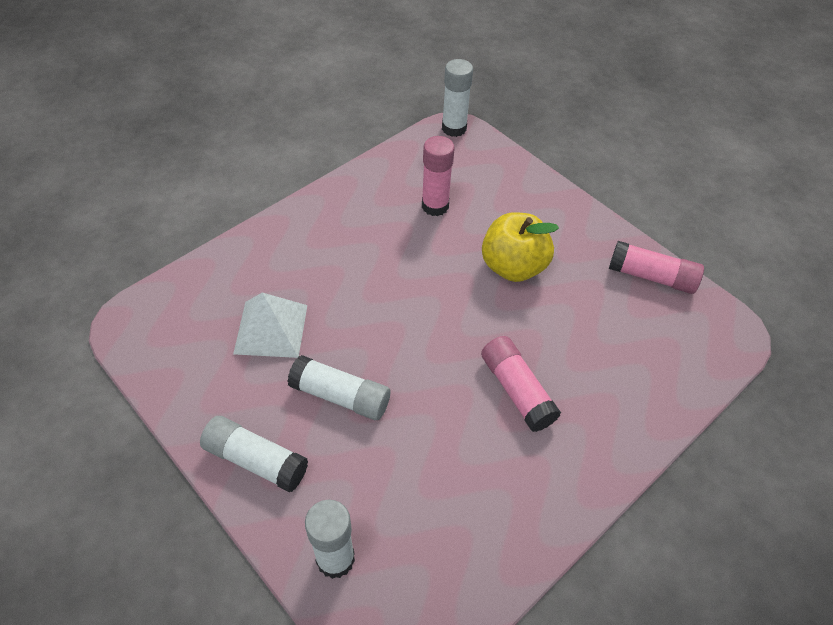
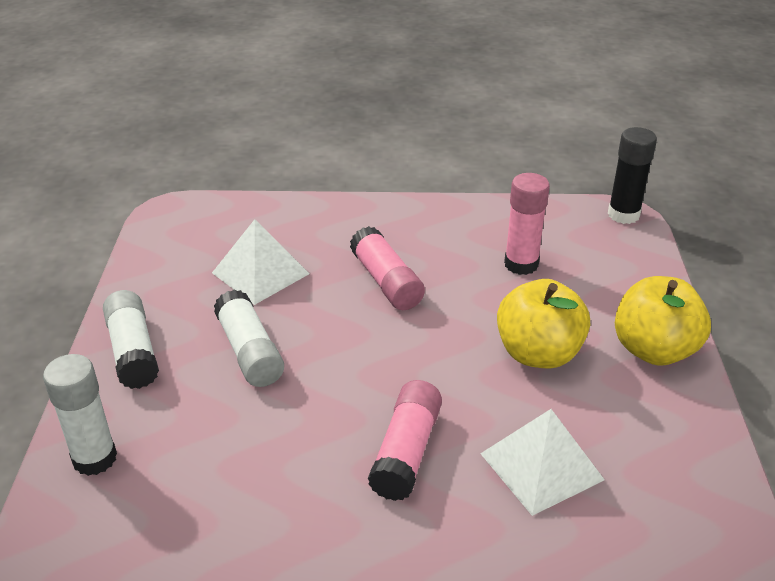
camera: 45 degrees right, 15 degrees down
(454, 128) = (623, 215): white glue stick -> black glue stick
(567, 220) = (654, 350): none -> yellow apple
(592, 342) = (541, 466): none -> white pyramid
(651, 276) = (695, 455): pink glue stick -> pink glue stick (386, 281)

